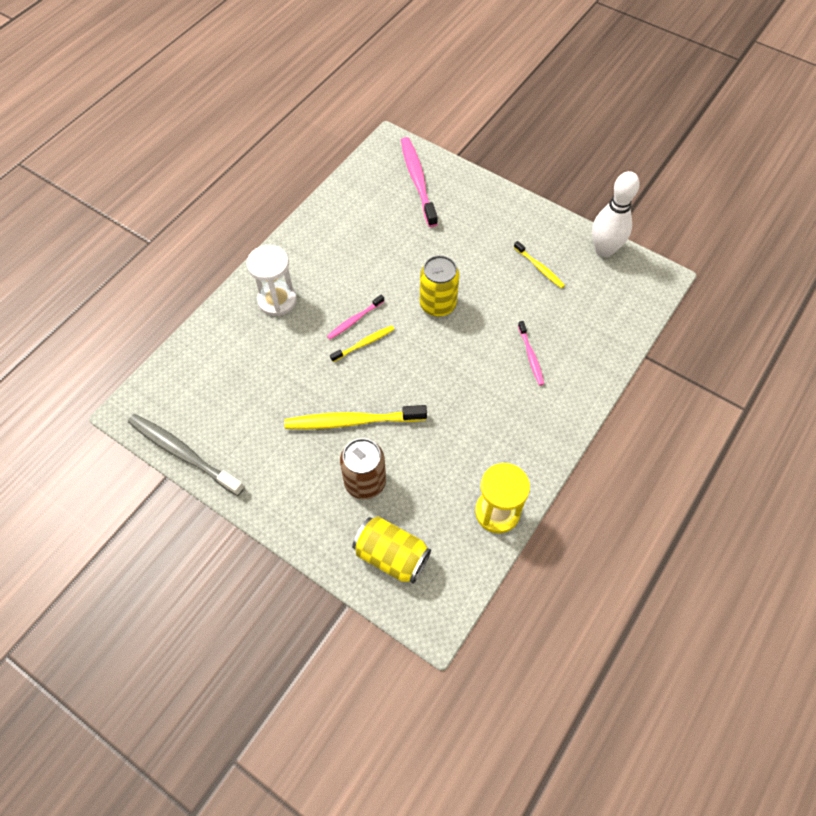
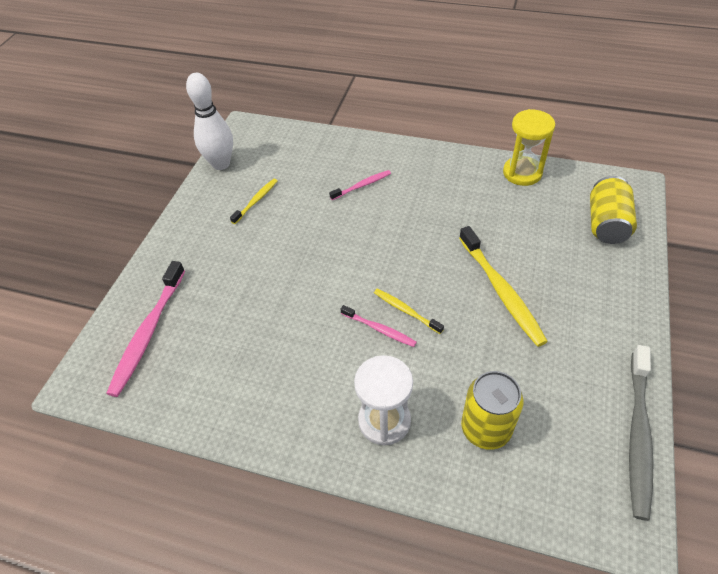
camera: 105 degrees left, 10 degrees down
(365, 482) = (555, 261): brown can -> none
(417, 181) = (148, 333): pink toothbrush -> pink toothbrush turned 45 degrees counterclockwise
(438, 304) = (329, 264): yellow can -> yellow can (486, 428)

